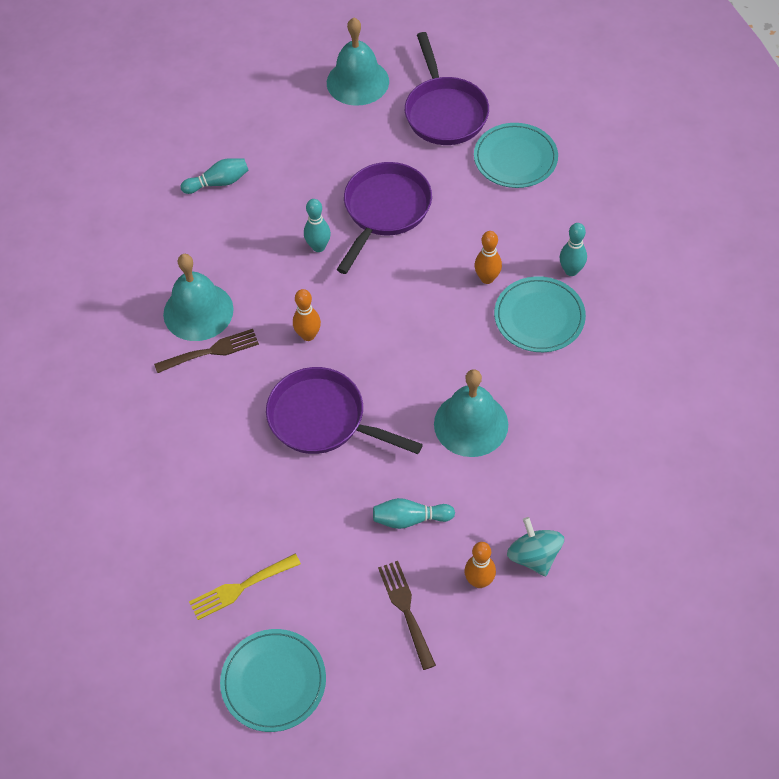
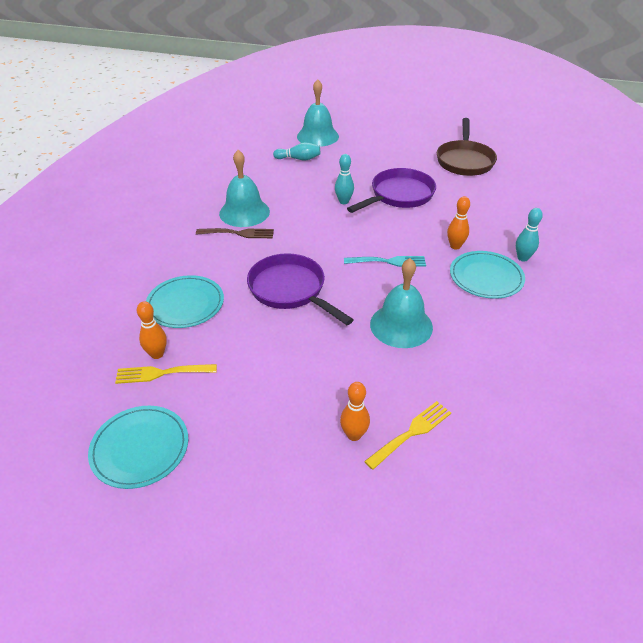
camera: 20 degrees right, 15 degrees down
(308, 335) = (309, 242): orange bowling pin -> orange bowling pin (157, 354)
(357, 82) = (414, 136): turquoise bell -> turquoise bell (317, 136)
(406, 610) = (280, 434): brown fork -> none
(410, 519) = (319, 371): turquoise bowling pin -> none
(418, 332) = (388, 261): none -> turquoise fork
(444, 112) = (464, 160): purple pan -> brown pan
(515, 158) = (504, 192): turquoise plate -> turquoise plate (185, 304)
(534, 556) = (411, 432): turquoise spinning top -> yellow fork

